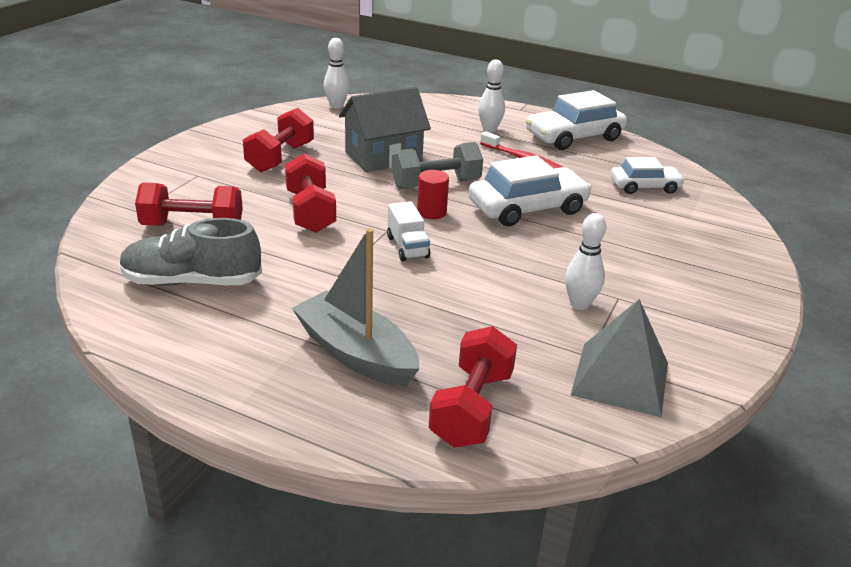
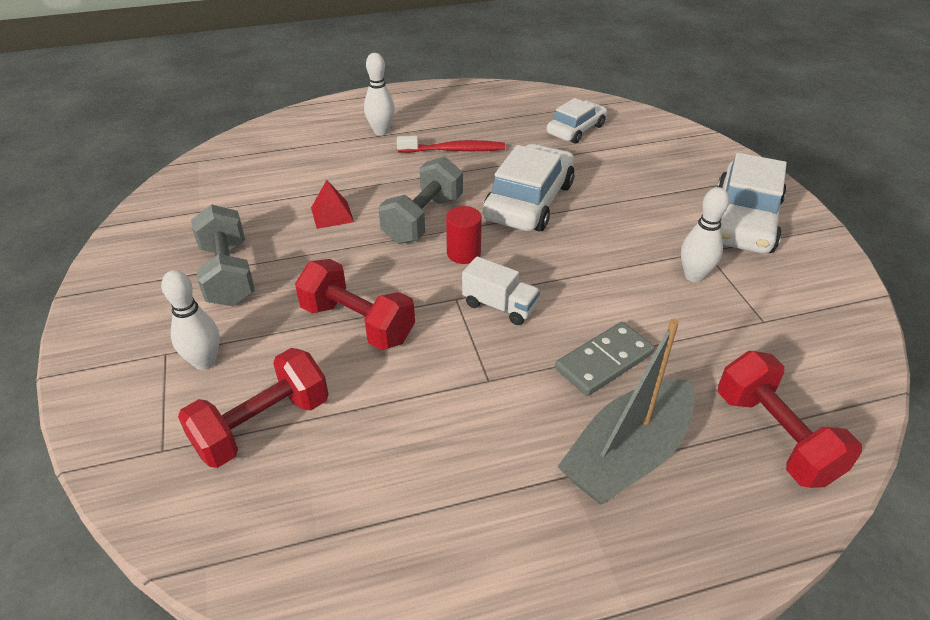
camera: 40 degrees left, 10 degrees up
(192, 281) = (368, 495): grey shoe -> none
(280, 158) = (228, 274): red dumbbell -> grey dumbbell
(336, 106) = (194, 175): white bowling pin -> white bowling pin (205, 362)
(356, 353) = (627, 455): grey boat -> grey boat turned 45 degrees counterclockwise
(383, 157) = (332, 214): grey house -> red pyramid
(425, 307) = (604, 361): none -> grey domino
(574, 137) = (459, 105): white car -> white car (743, 221)
(620, 378) = (809, 327): grey pyramid -> none

